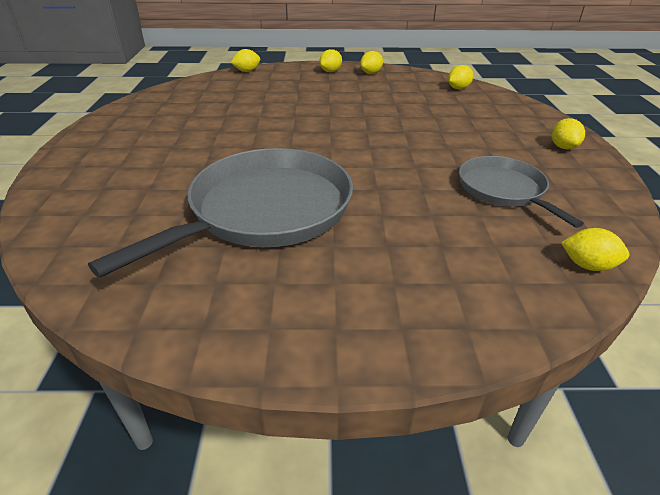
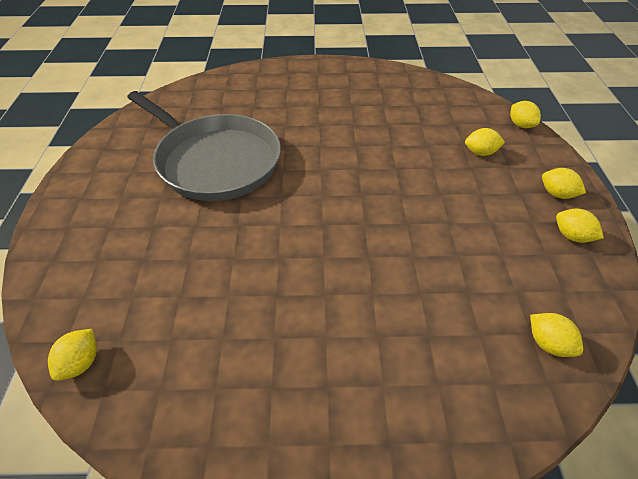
camera: 90 degrees right, 10 degrees up
(503, 190) = (221, 328): grey pan -> none
(563, 147) = (331, 440): yellow lemon -> yellow lemon (480, 153)

